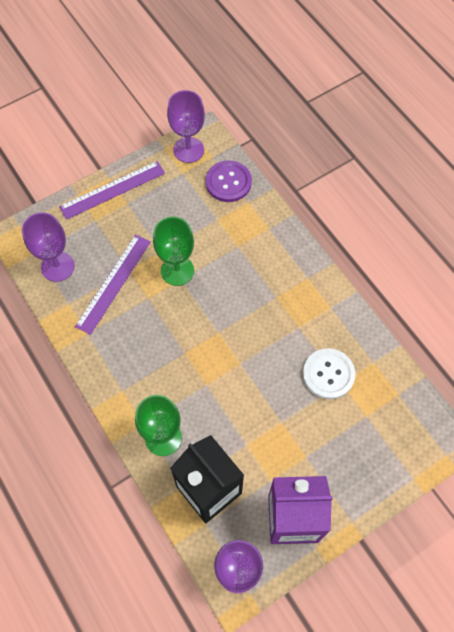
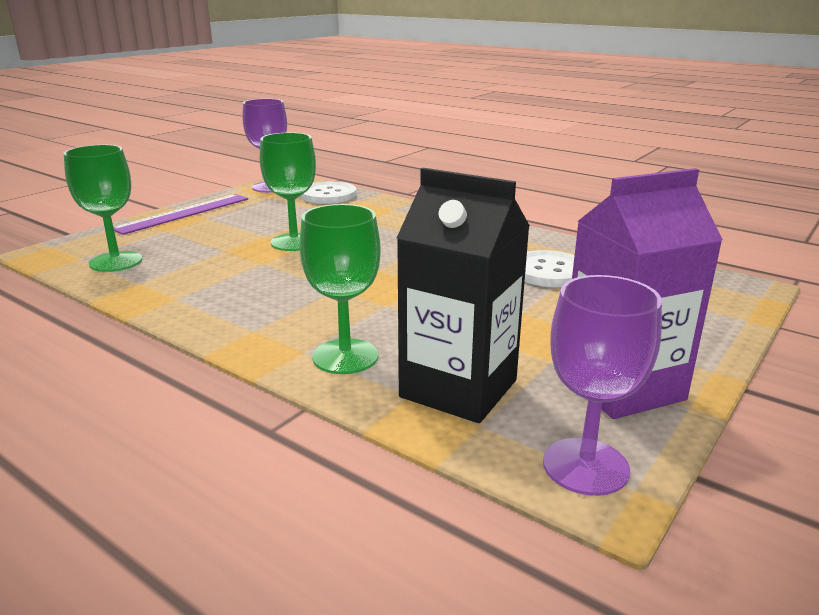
camera: 20 degrees left, 40 degrees down
(57, 266) = (116, 262): purple goblet -> green goblet
(113, 283) = (206, 260): purple ruler -> none
(228, 182) = (328, 195): purple button -> white button

